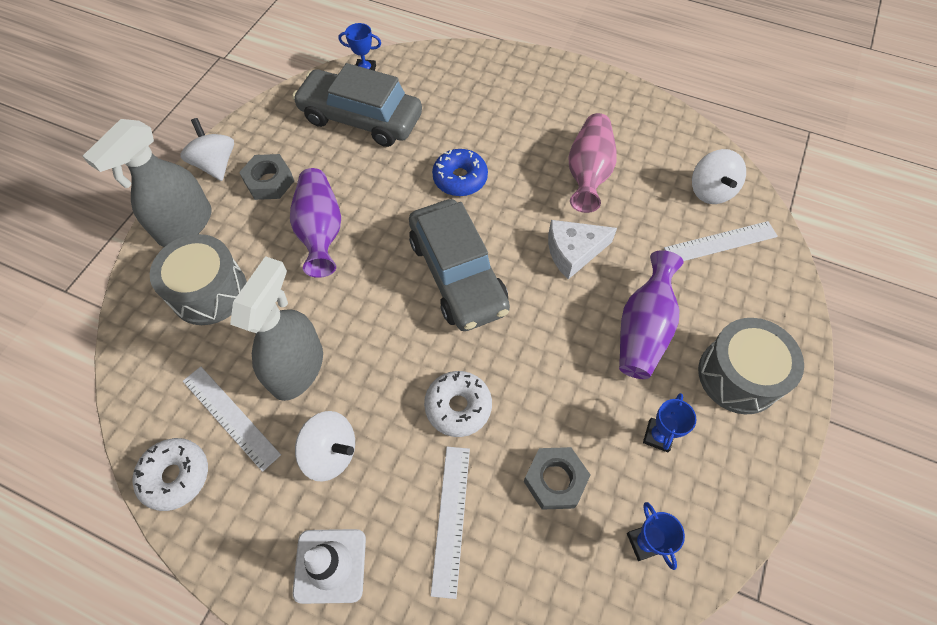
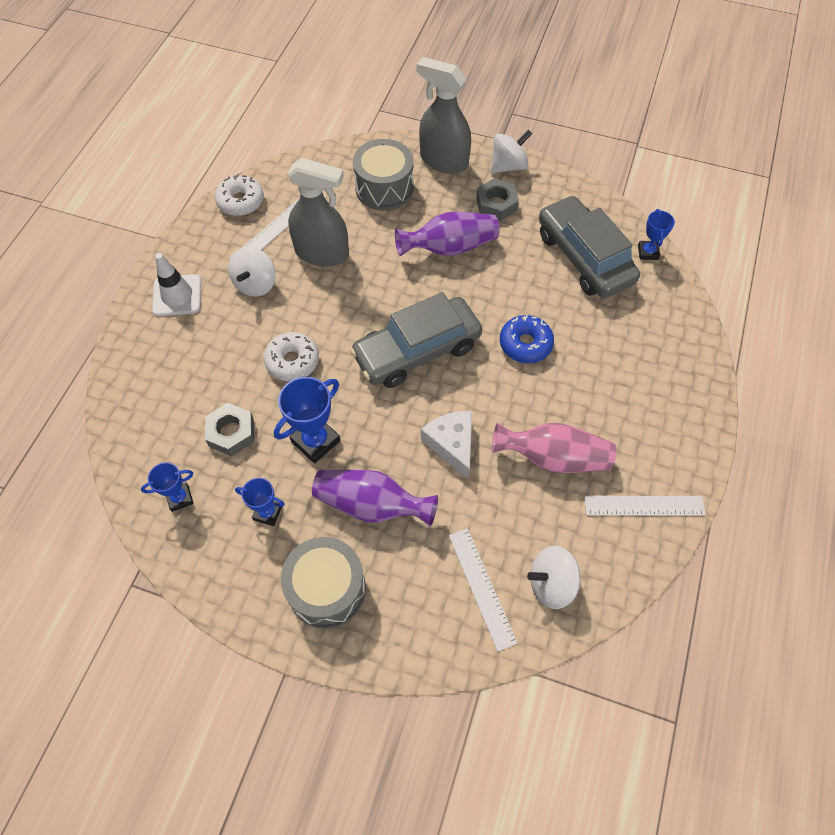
camera: 85 degrees right, 0 degrees up
(361, 118) = (584, 257): grey car -> grey car turned 45 degrees counterclockwise
(451, 518) = (205, 363): white ruler -> white ruler (644, 505)
(568, 382) = (315, 441): none -> blue trophy

